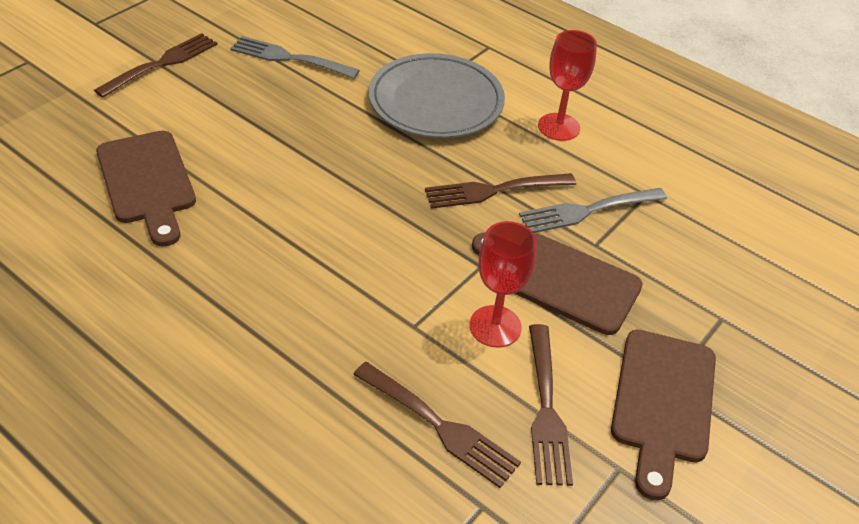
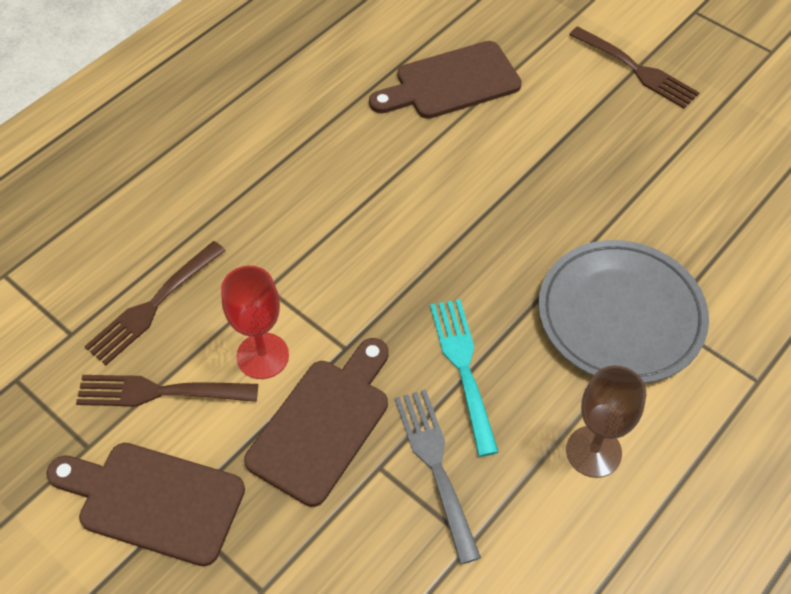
camera: 95 degrees right, 10 degrees up
(289, 58) = (674, 172): grey fork -> none
(494, 190) = (463, 368): brown fork -> turquoise fork
(558, 127) = (593, 451): red goblet -> brown goblet

